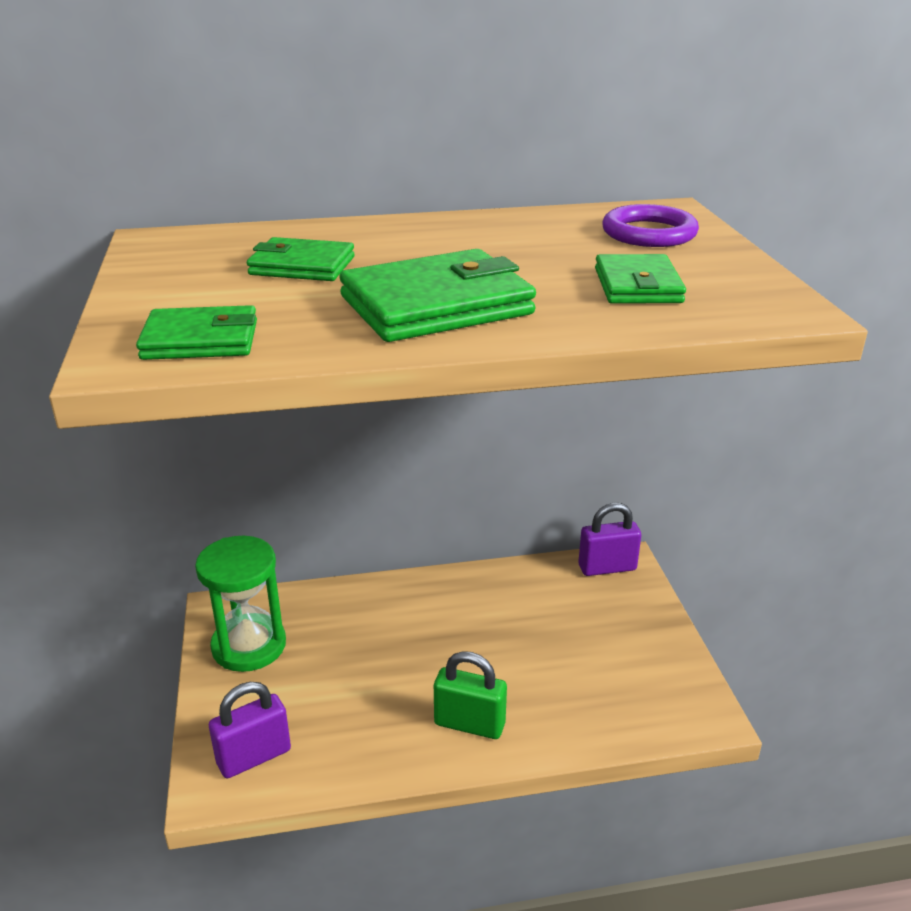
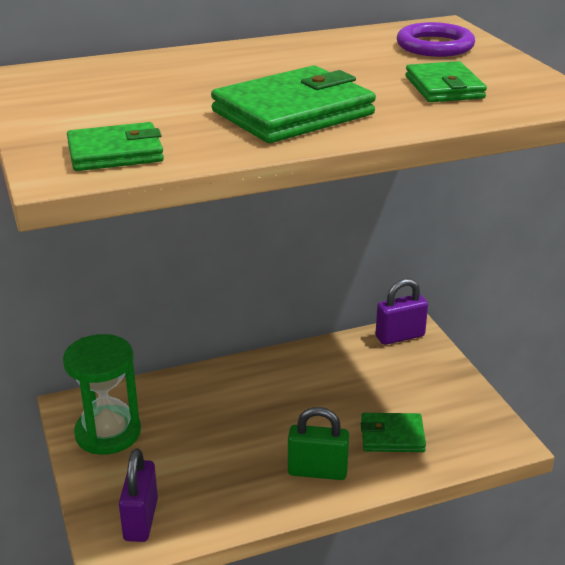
camera: 10 degrees left, 0 degrees up
(254, 757) = (141, 519): purple padlock -> purple padlock turned 45 degrees counterclockwise
(302, 266) = (164, 89): green wallet -> green wallet (392, 436)

